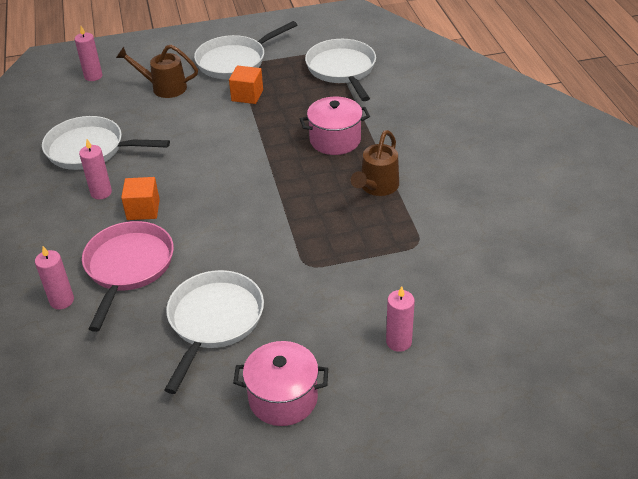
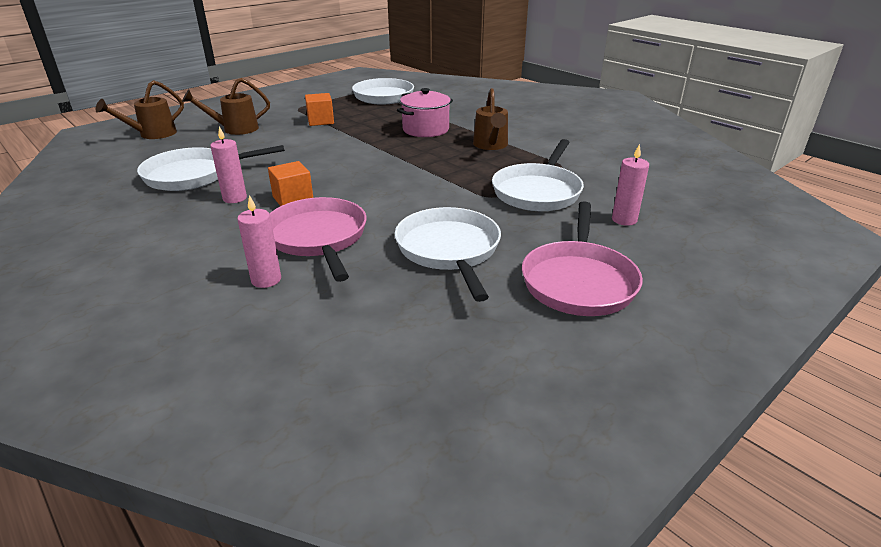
camera: 30 degrees left, 10 degrees down
(93, 76) = (152, 134): pink candle -> brown watering can
(235, 61) = (288, 107): white pan -> white pan (538, 191)
(283, 398) = (578, 281): pink pot -> pink pan

